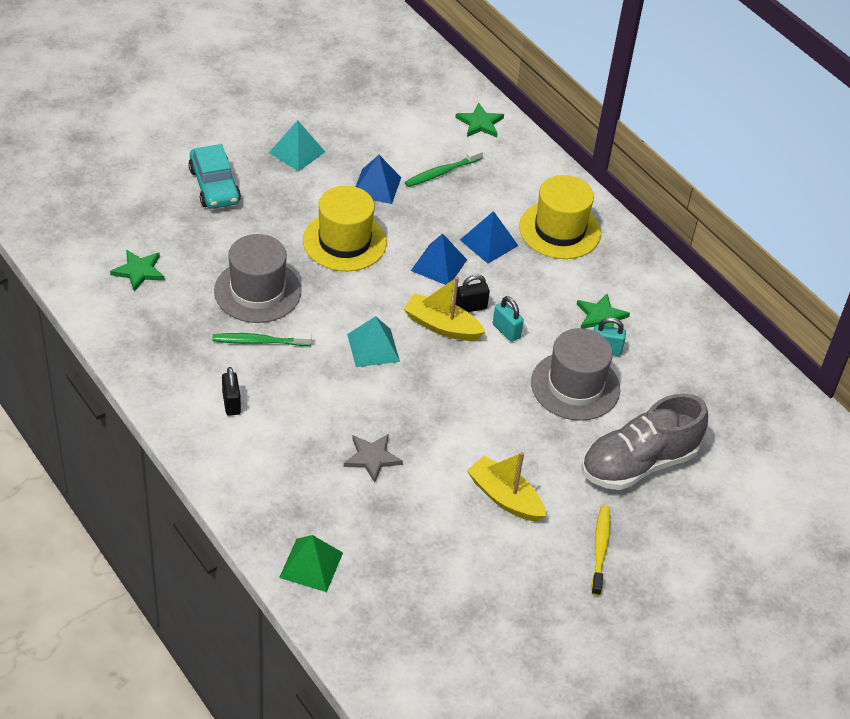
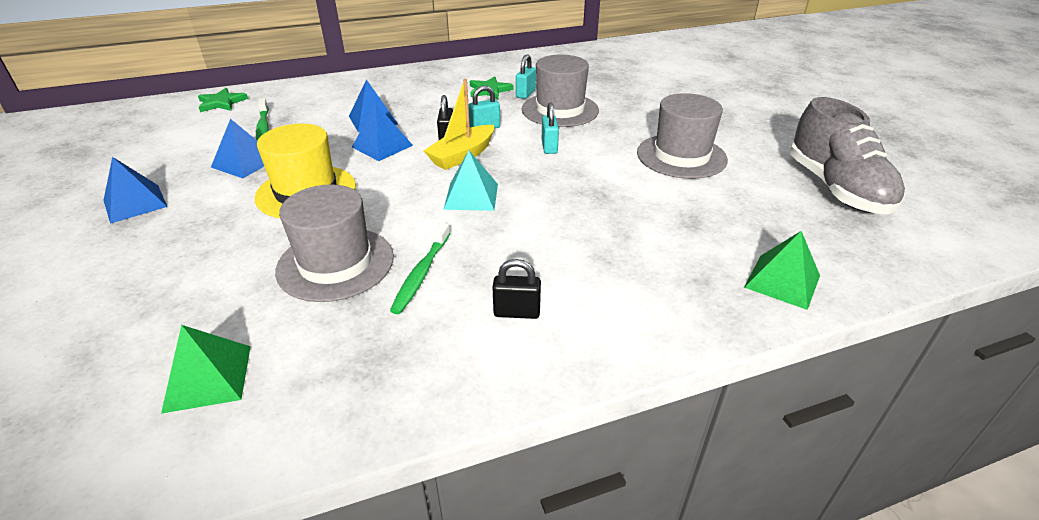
camera: 70 degrees left, 10 degrees down
(139, 271) = (208, 377): green star -> green pyramid
(214, 186) = (116, 275): turquoise car -> none
(297, 152) = (135, 203): turquoise pyramid -> blue pyramid
(372, 458) = (626, 218): grey star -> none
(484, 388) = (549, 147): none -> turquoise padlock
(505, 497) = (681, 156): yellow boat -> grey hat
(560, 230) = (383, 91): yellow hat -> none
(600, 549) = (736, 126): yellow toothbrush -> none
(638, 463) = (647, 100): grey shoe -> grey shoe (836, 188)

